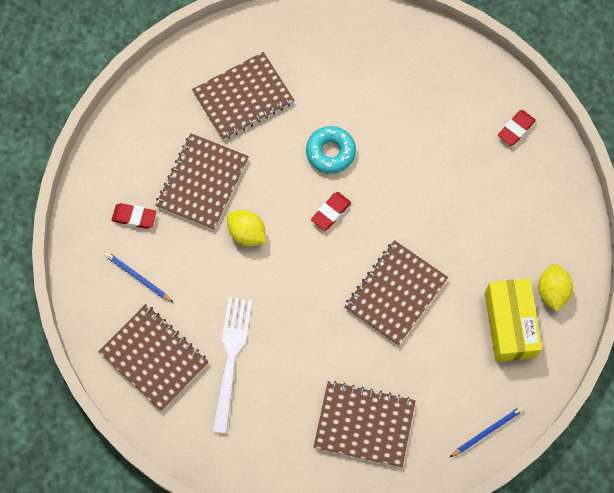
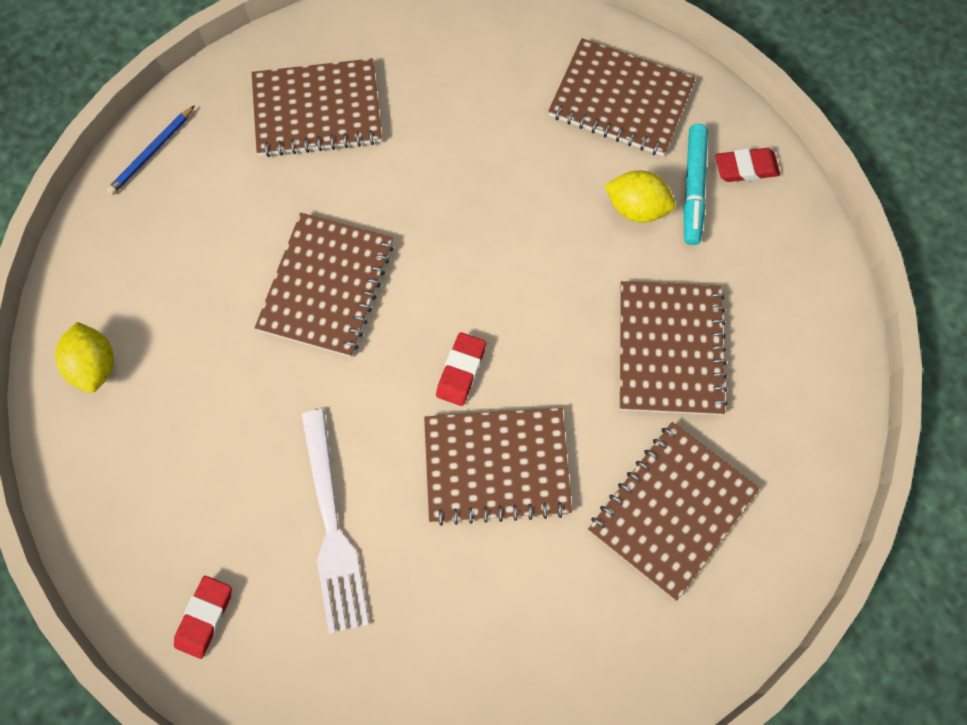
camera: 160 degrees right, 0 degrees up
(134, 217) = (741, 266): red eraser -> red eraser (746, 168)
(138, 277) = (693, 188): blue pencil -> turquoise marker
(231, 358) = (521, 132): white fork -> white fork (332, 528)
(247, 233) = (571, 298): yellow lemon -> yellow lemon (636, 208)
(330, 152) = (496, 466): turquoise donut -> brown notebook
(509, 324) = (149, 298): yellow box -> none

